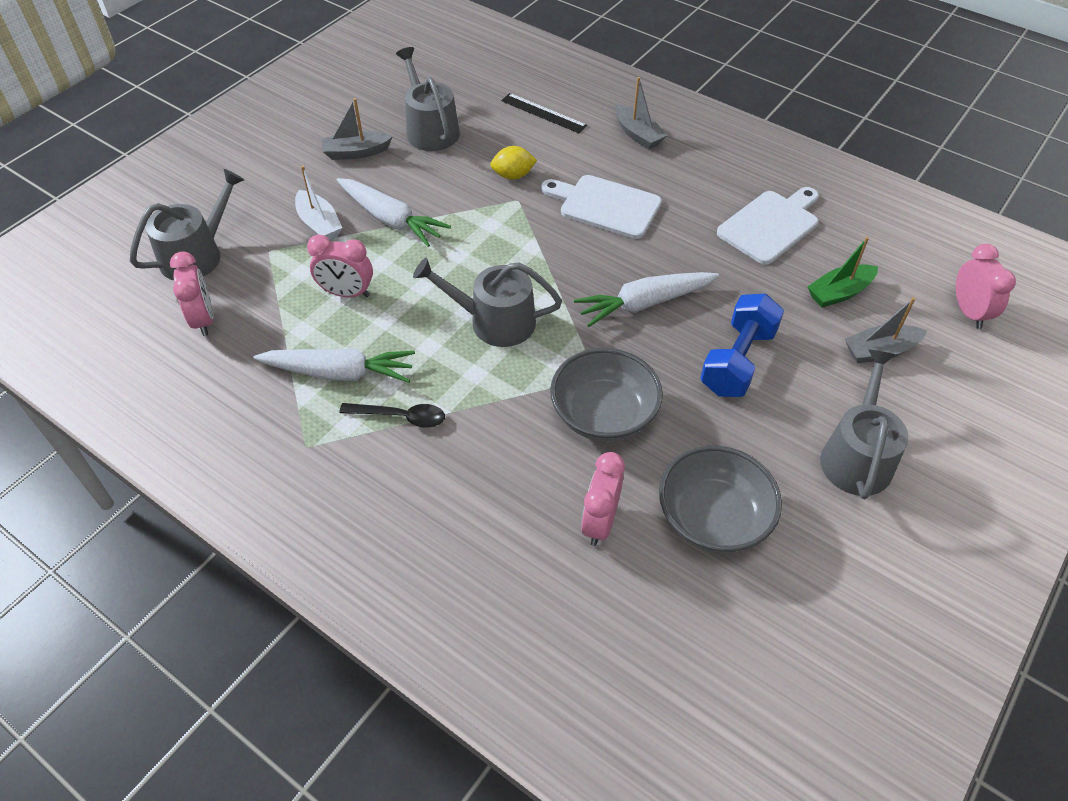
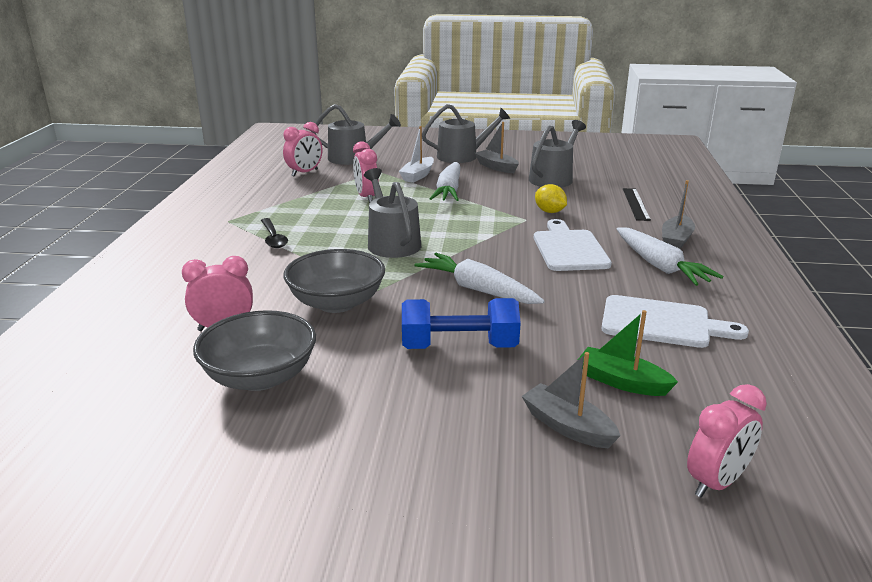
camera: 60 degrees right, 25 degrees down
(339, 373) = (296, 213): white carrot -> white carrot (660, 266)
(857, 455) = (399, 442): grey watering can -> grey watering can (462, 156)

